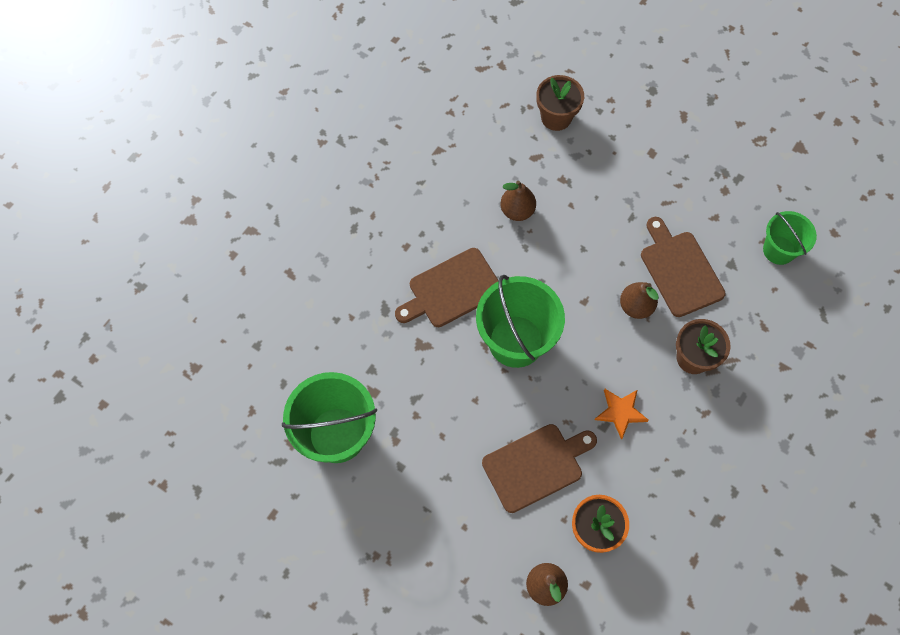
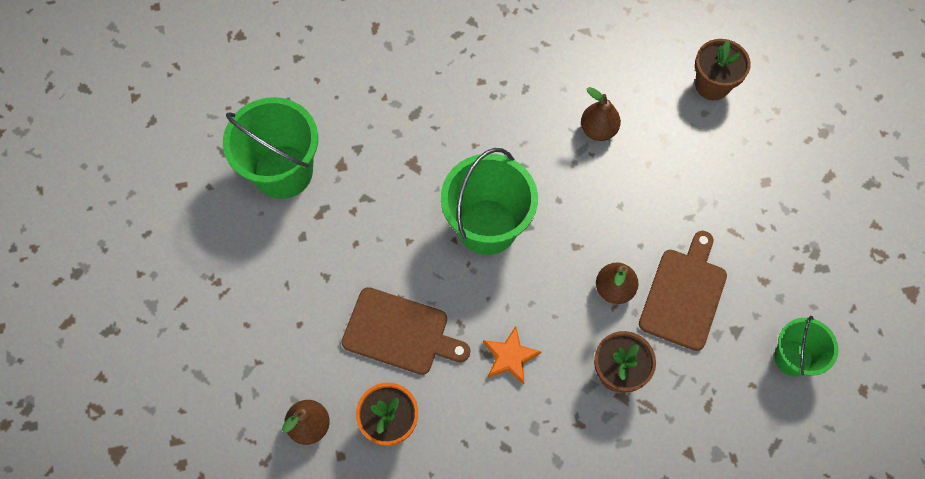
camera: 45 degrees right, 0 degrees up
(451, 290) = (480, 144): brown cutting board -> none

